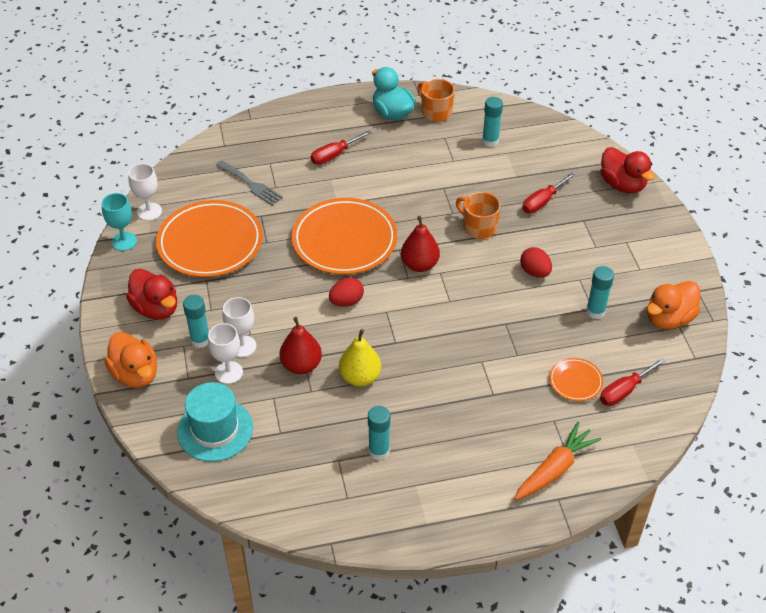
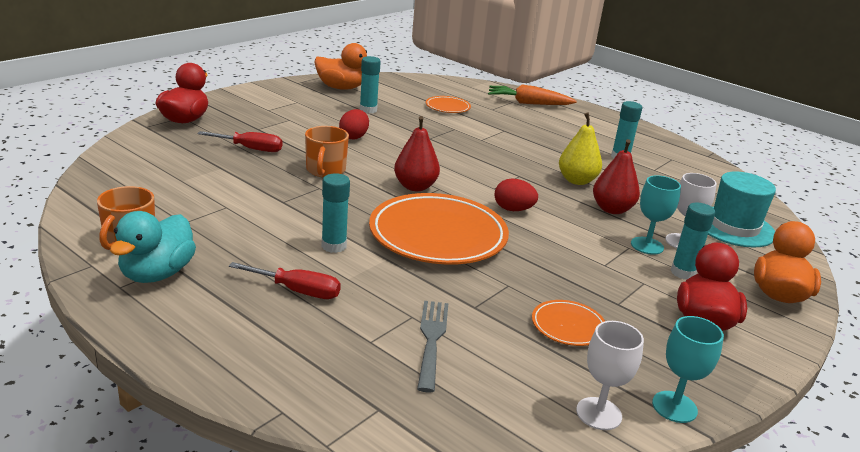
camera: 130 degrees left, 20 degrees down
(210, 243) = (568, 326): orange plate -> orange plate, size x0.46
(242, 346) = (647, 246): white goblet -> turquoise goblet
(490, 141) = (167, 193): turquoise glue stick -> turquoise glue stick (334, 246)
(624, 391) = (431, 93): red screwdriver -> none

